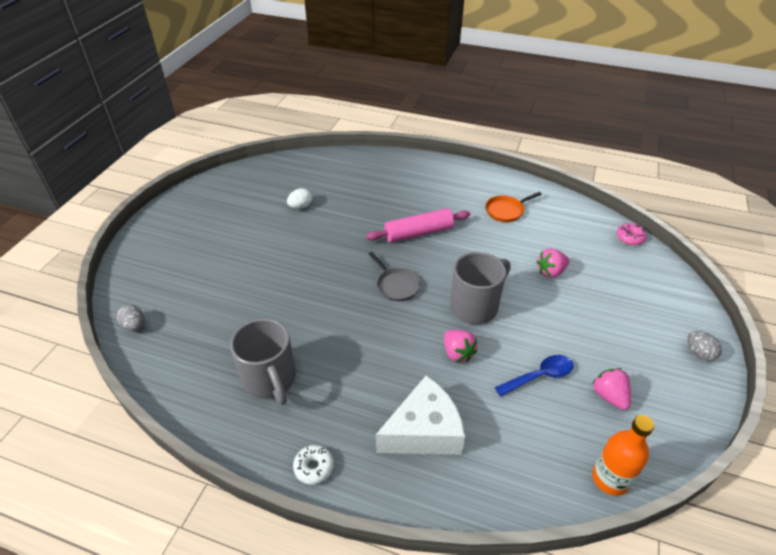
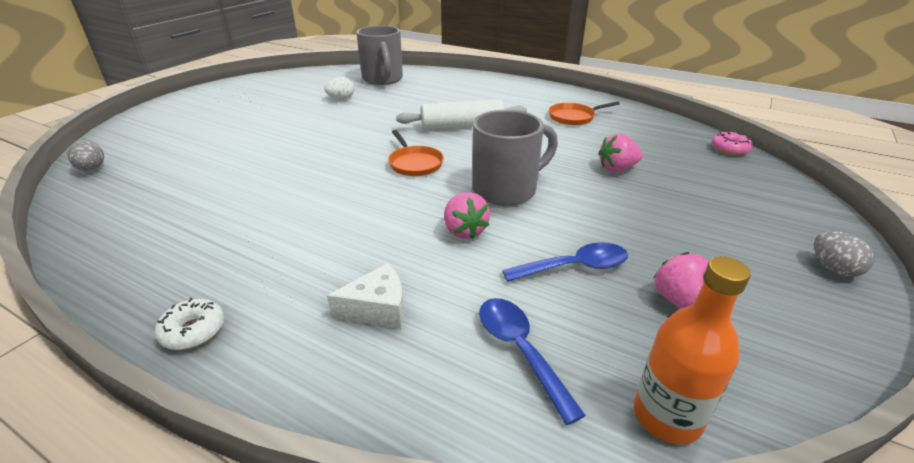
camera: 10 degrees right, 10 degrees down
(270, 380) = (205, 231): grey mug -> grey mug (383, 79)
(396, 285) = (415, 163): grey pan -> orange pan
(418, 233) = (462, 126): pink rolling pin -> white rolling pin
(424, 431) = (377, 309): white cheese -> white cheese, size x0.56
(521, 448) = (520, 350): none -> blue spoon

